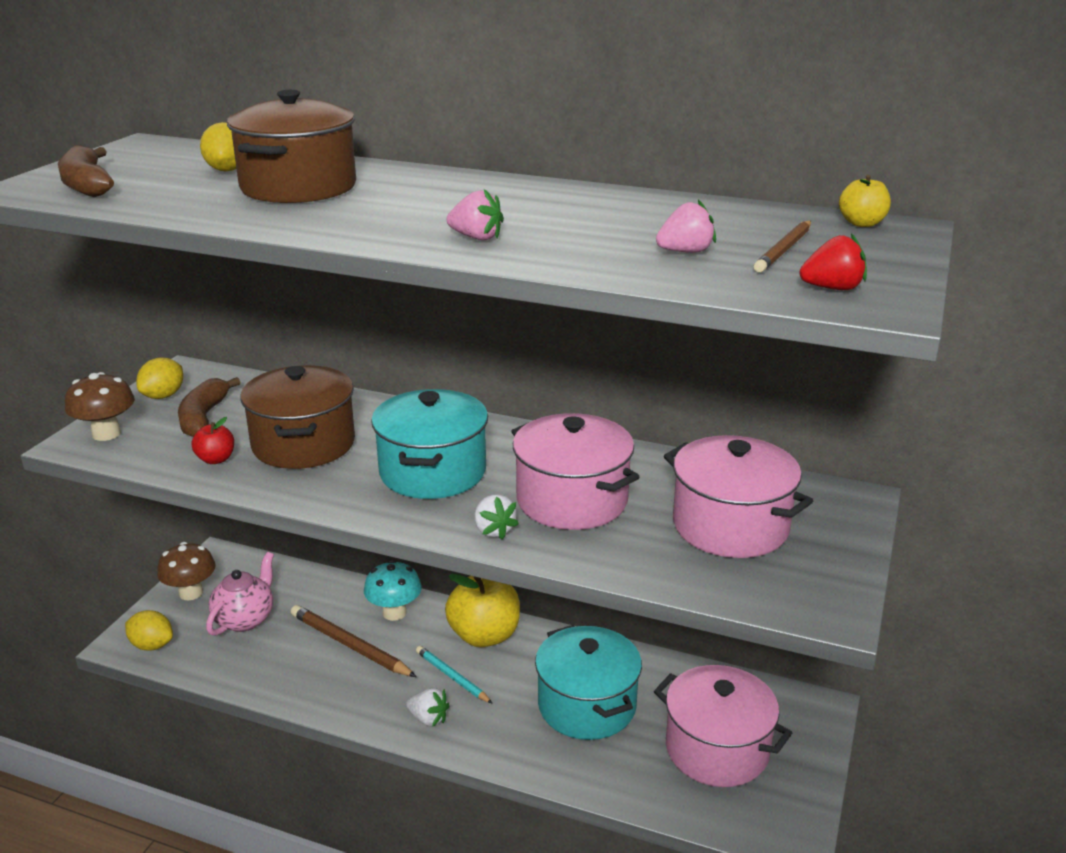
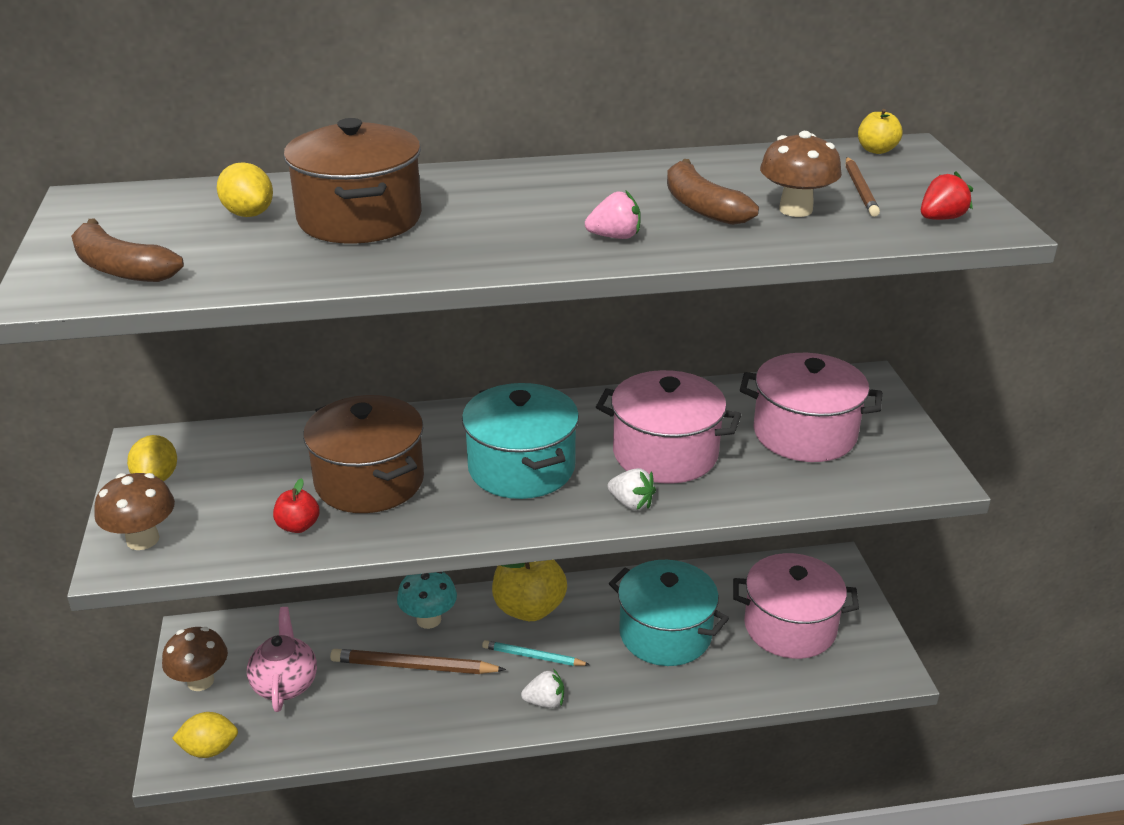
camera: 30 degrees left, 5 degrees up
(203, 417) = (231, 487): brown banana -> brown banana (702, 207)
(685, 252) = (795, 210): pink strawberry -> brown mushroom

